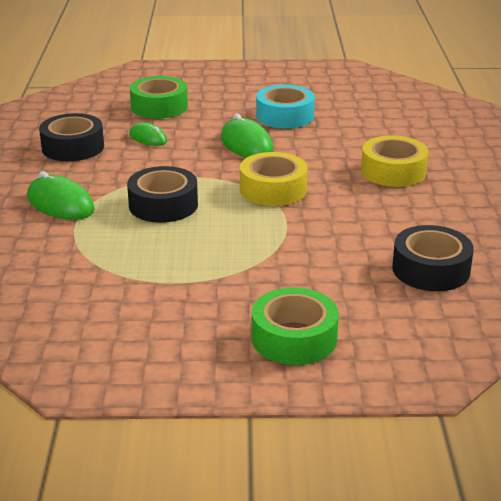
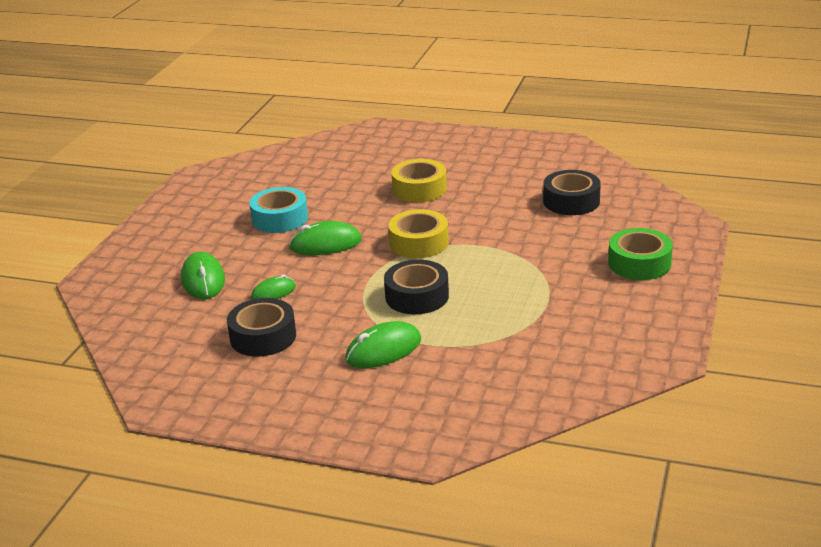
camera: 70 degrees left, 0 degrees up
(159, 107) = (203, 280): green tape -> green mouse

